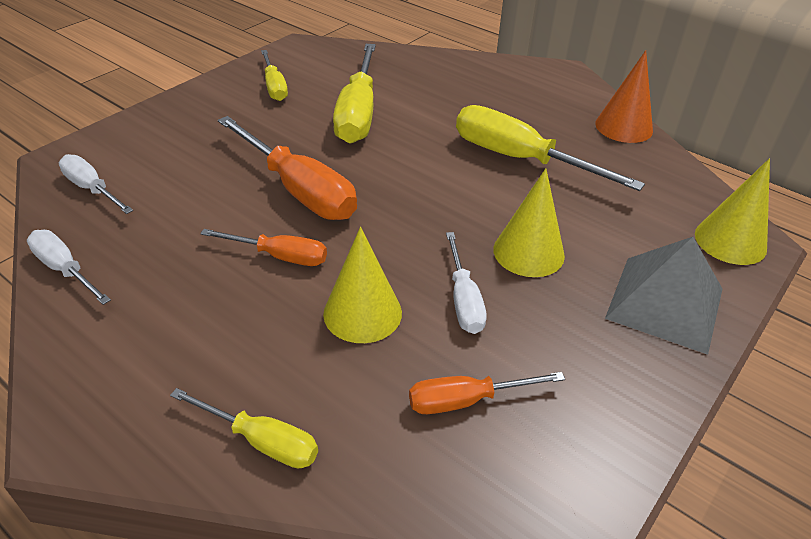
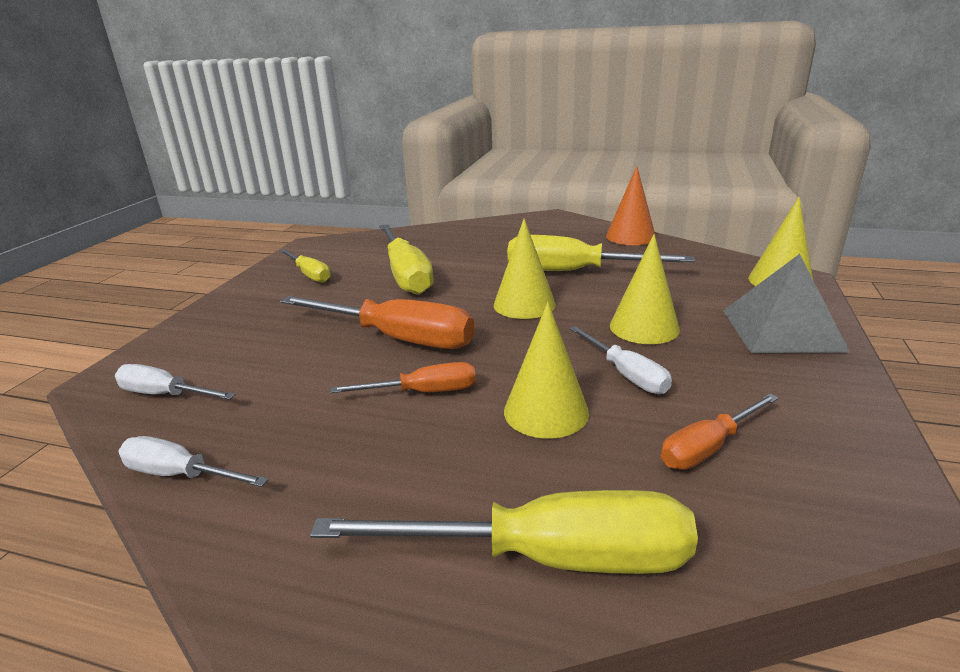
camera: 20 degrees left, 15 degrees down
(261, 441) = (547, 557): yellow screwdriver -> yellow screwdriver, size x1.78
(438, 186) = (524, 304): none -> yellow cone

